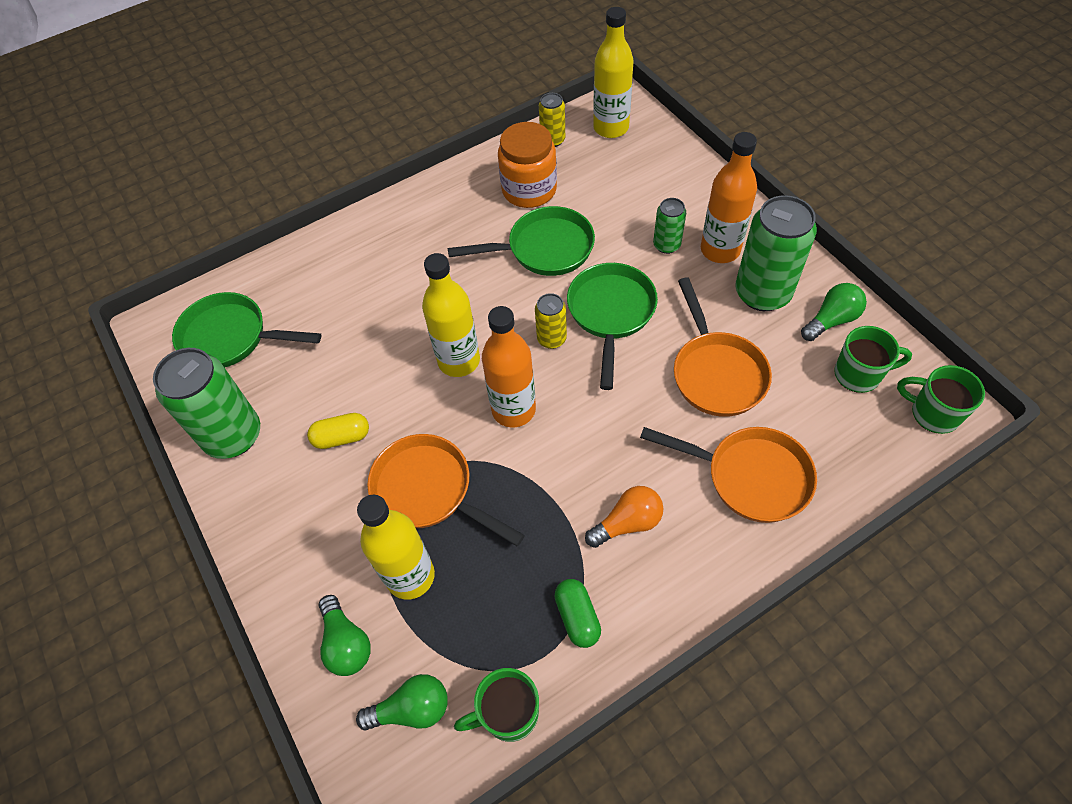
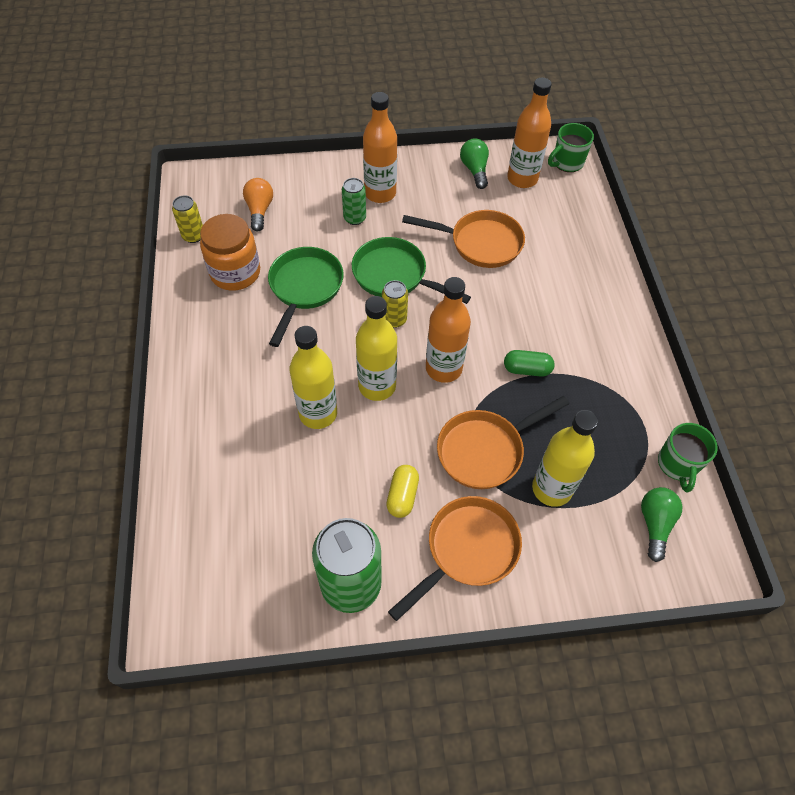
camera: 70 degrees left, 0 degrees up
(231, 337) = (235, 556): green pan -> none
(346, 643) = (588, 552): green light bulb -> none
(577, 617) = (625, 398): green capsule -> green capsule (527, 369)
(611, 128) = (212, 197): yellow bottle -> yellow bottle (318, 413)
(627, 523) = (569, 341): orange light bulb -> orange light bulb (259, 210)
(750, 477) = (567, 264): orange pan -> orange pan (467, 550)
(762, 293) = (431, 190): green can -> none
(859, 374) = (522, 179): green mug -> orange bottle

